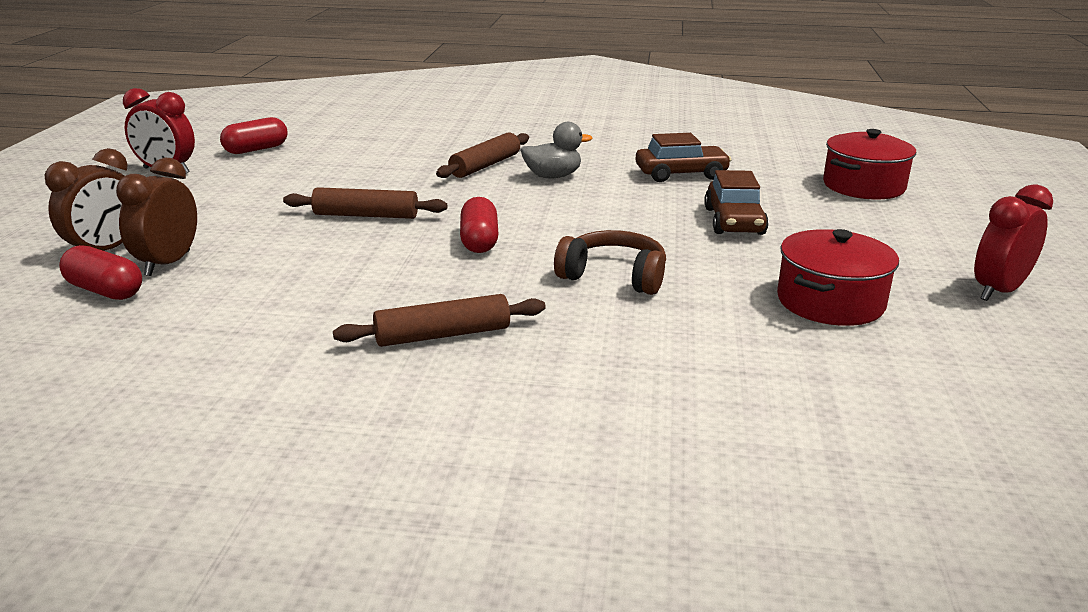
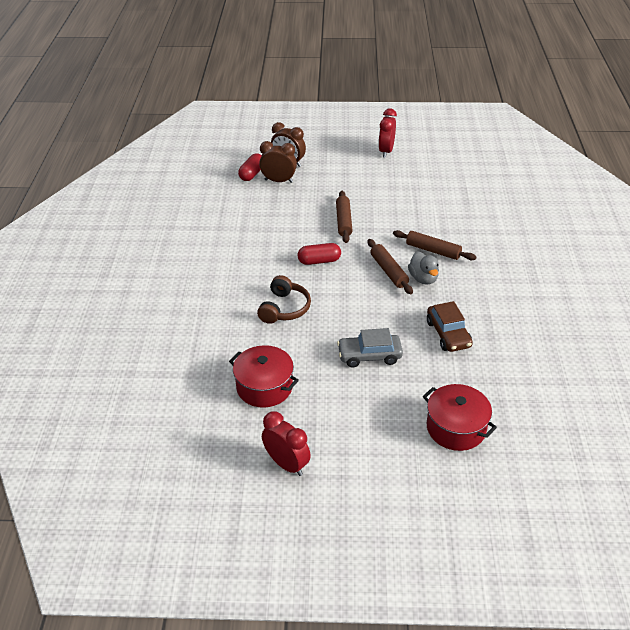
camera: 85 degrees right, 15 degrees up
(256, 149) = (428, 168): red capsule -> none
(443, 335) = (221, 262): brown rolling pin -> brown rolling pin (388, 271)
(734, 221) = (369, 356): brown car -> grey car

